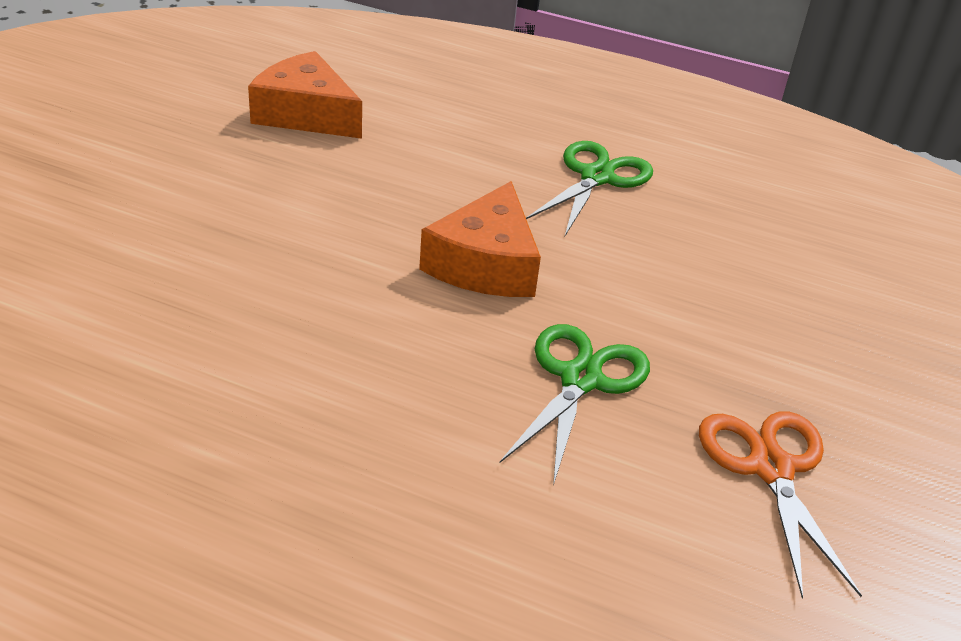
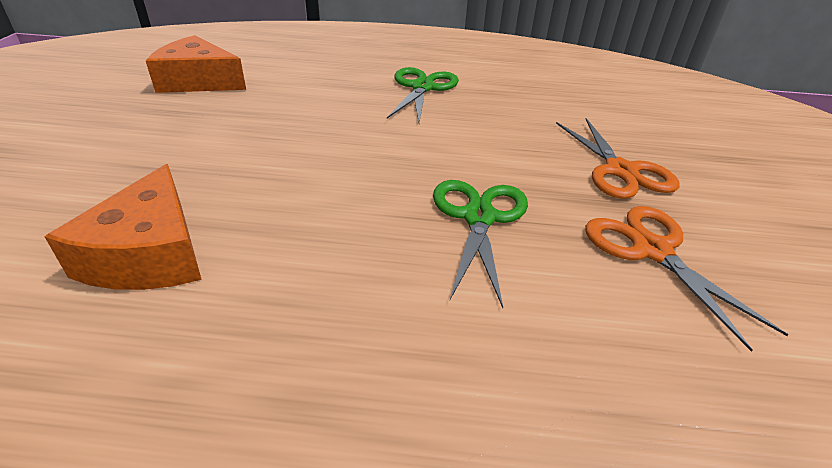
camera: 15 degrees left, 0 degrees up
(486, 264) = (370, 152): orange cheese -> orange cheese (150, 253)
(802, 360) = (620, 171): none -> orange scissors

